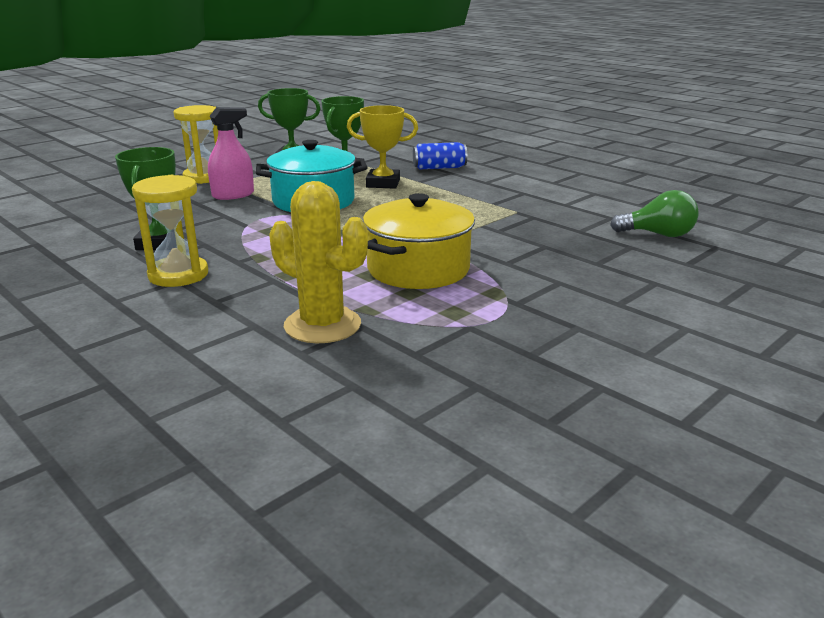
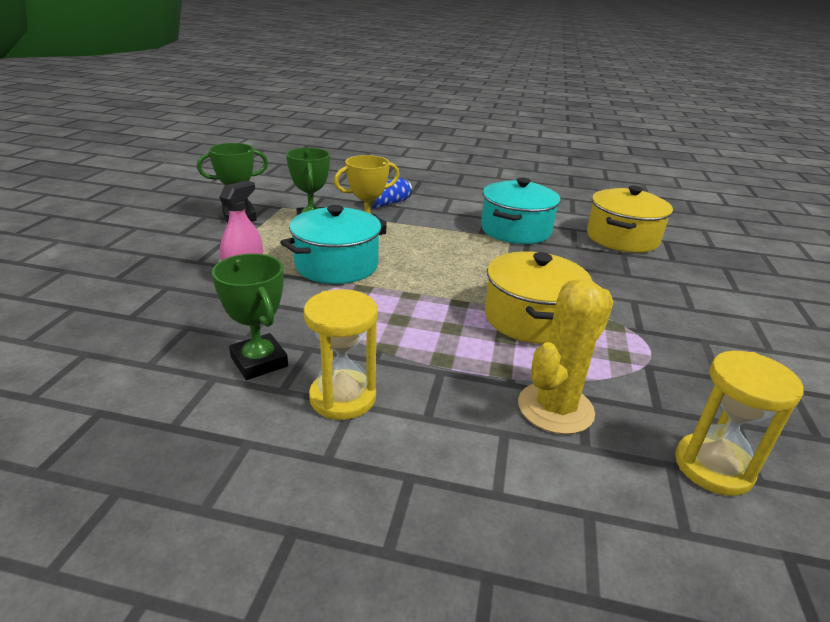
camera: 35 degrees left, 5 degrees up
(204, 177) = (178, 259): yellow hourglass -> yellow hourglass (713, 467)
(322, 325) = (555, 408): yellow cactus -> yellow cactus turned 45 degrees counterclockwise
(536, 207) = (515, 230): none -> turquoise pot
(658, 234) = (622, 238): green light bulb -> yellow pot

